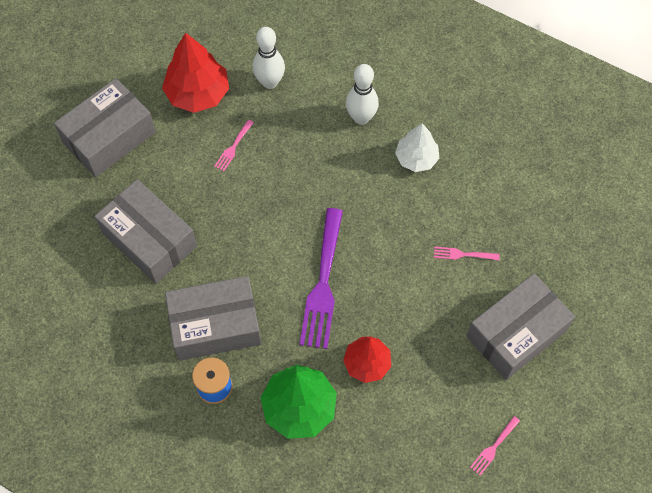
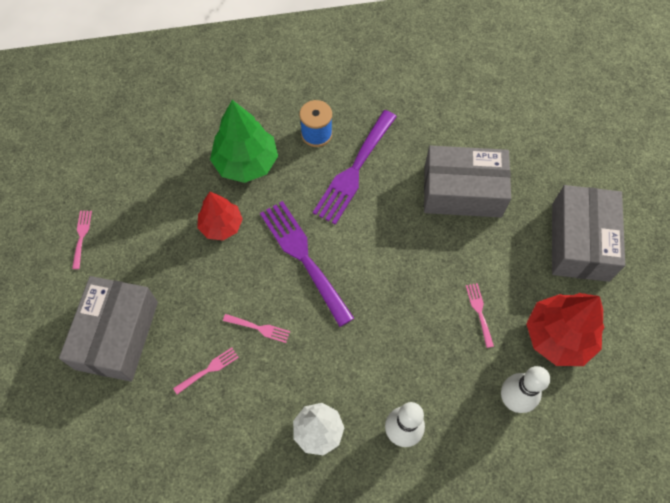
camera: 140 degrees right, 0 degrees up
(215, 325) = (354, 170): grey box -> purple fork
(402, 256) = (259, 328): none -> pink fork

